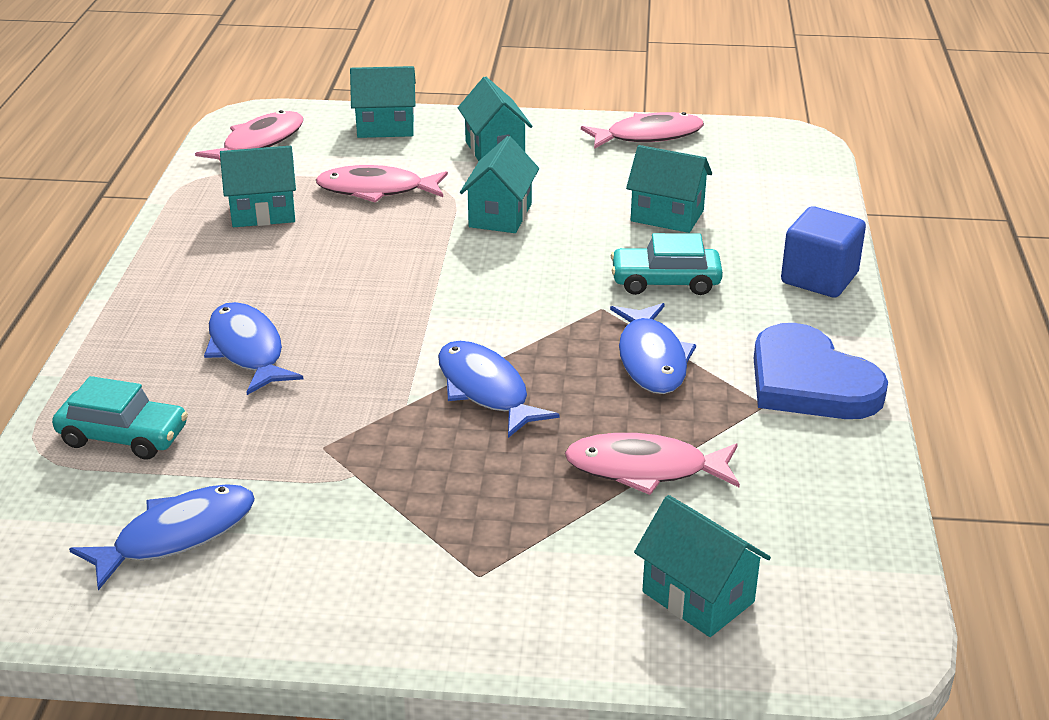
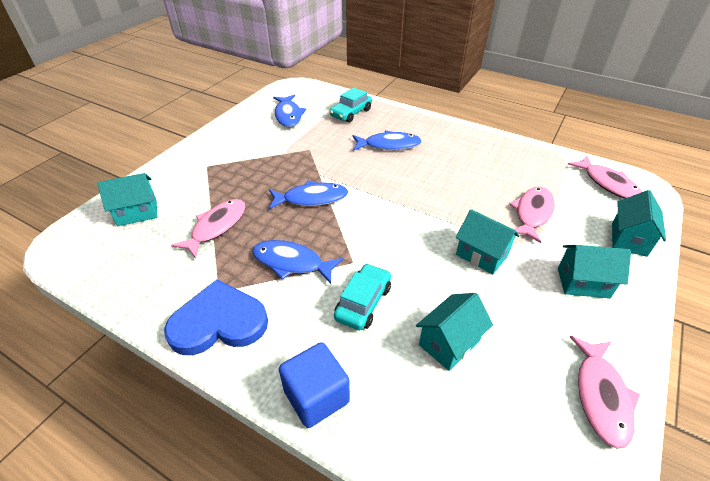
camera: 115 degrees right, 10 degrees up
(263, 213) = (515, 170): turquoise house -> none

